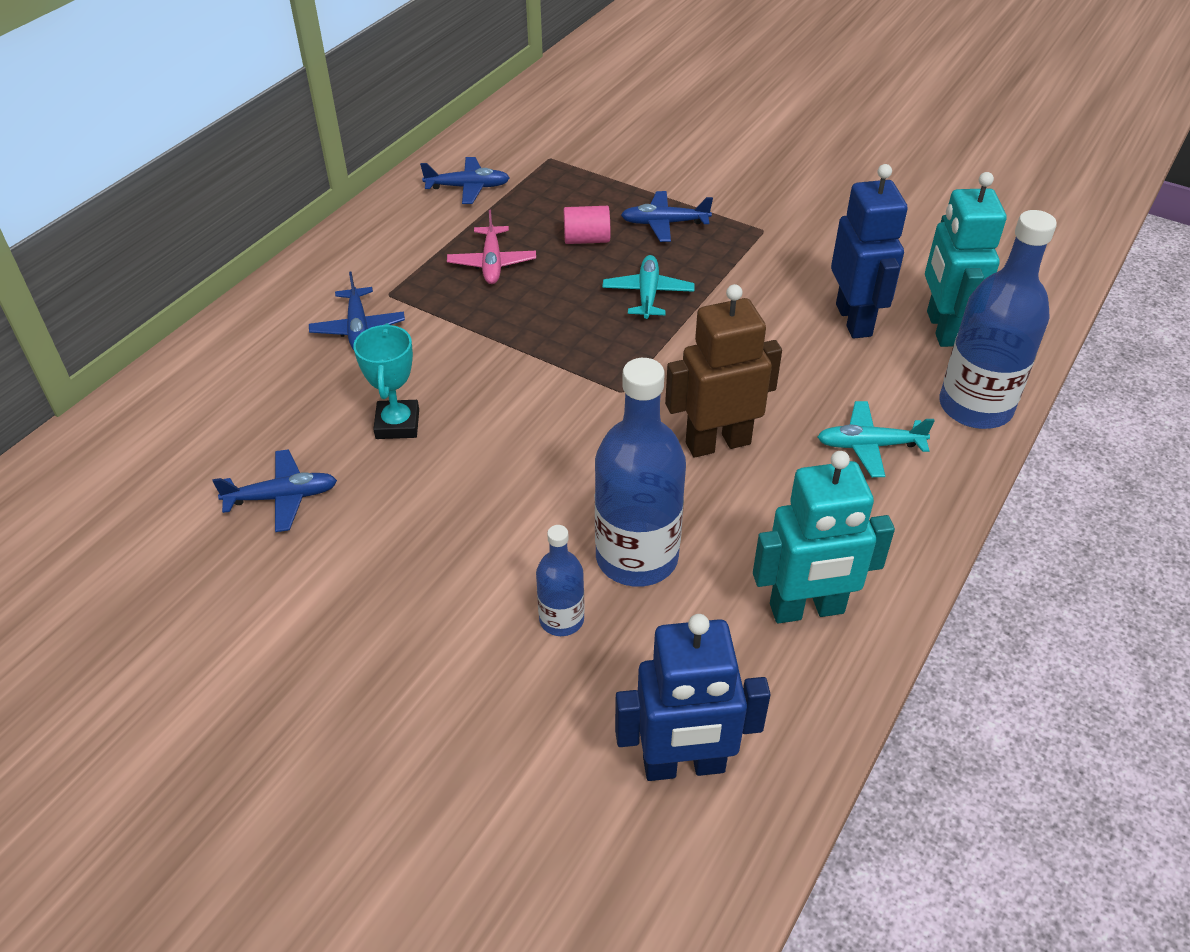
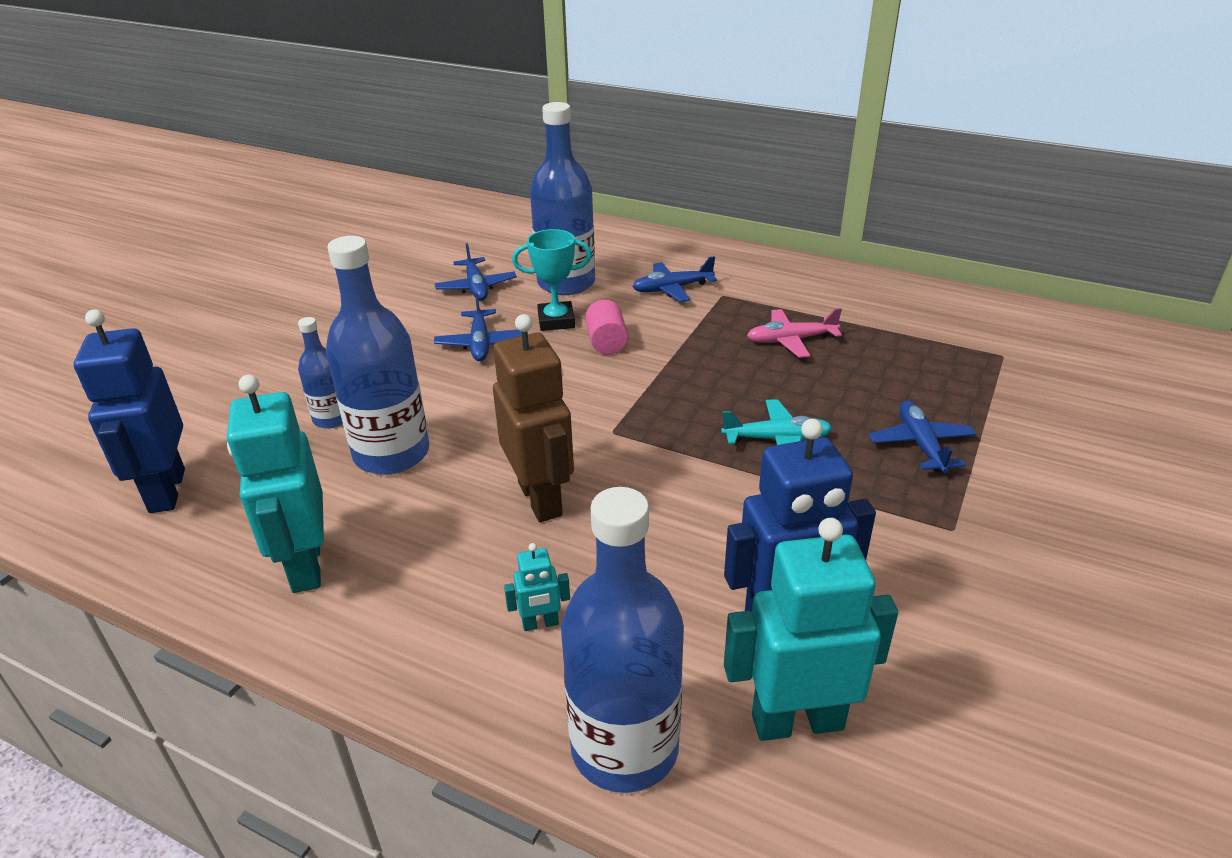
camera: 85 degrees right, 10 degrees down
(308, 413) = (566, 283): none -> blue bottle
(468, 187) = (912, 314): blue plane -> blue plane (480, 343)
(587, 239) = (859, 392): pink cylinder -> pink cylinder (606, 342)
(869, 446) = (540, 624): turquoise plane -> turquoise robot

